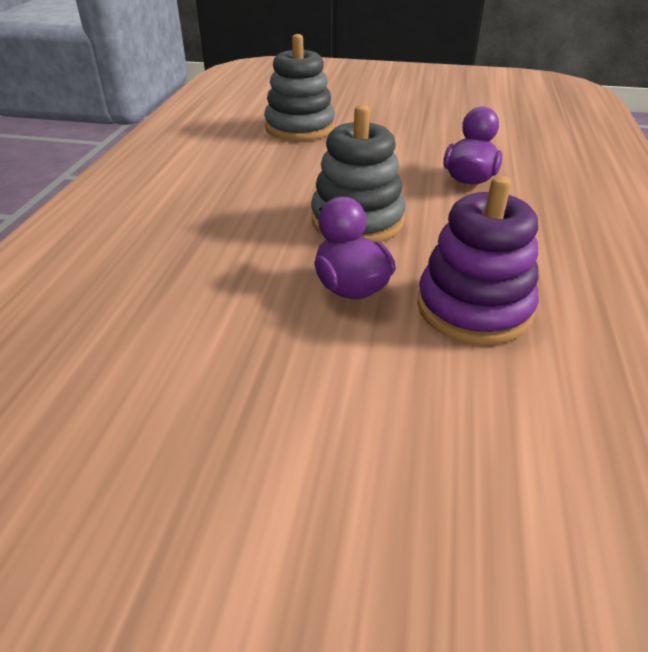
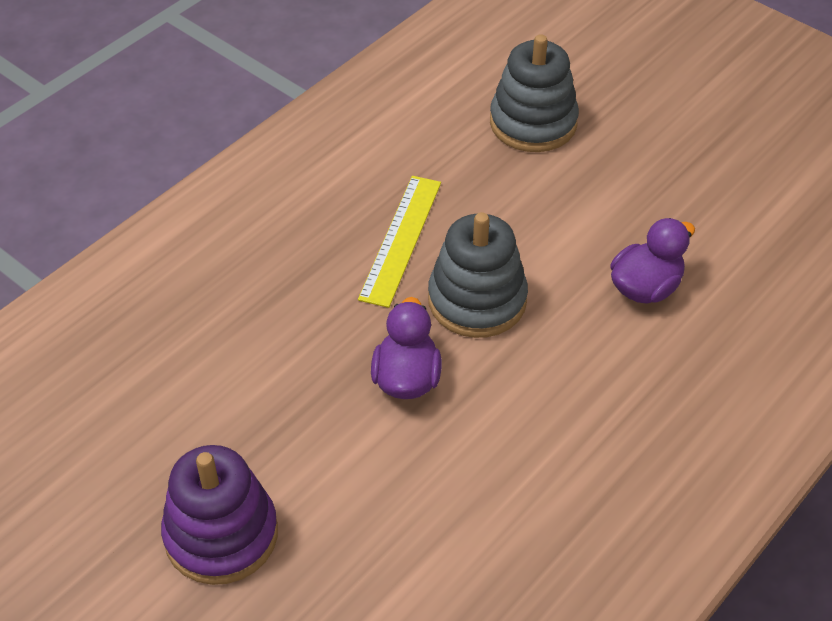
camera: 30 degrees right, 10 degrees up
(259, 205) = (401, 239): none -> yellow ruler
(473, 308) = (490, 448): purple stacking toy -> purple stacking toy (221, 535)

